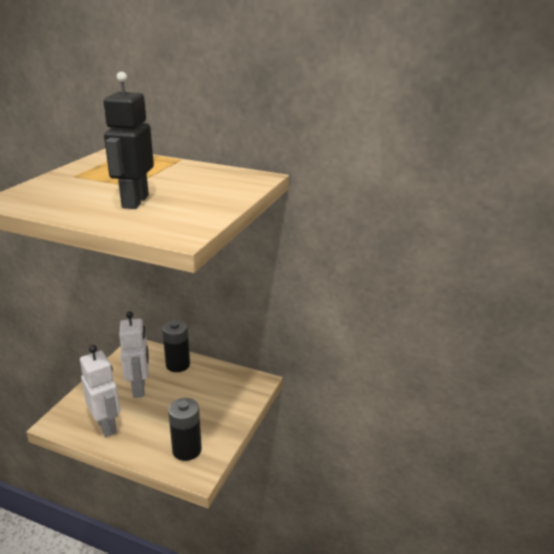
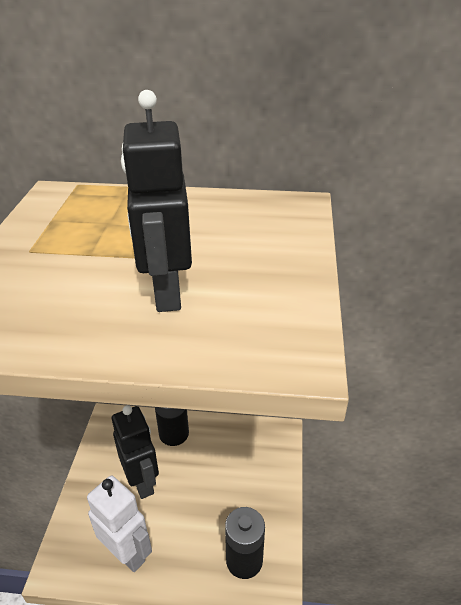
camera: 15 degrees left, 10 degrees up
(139, 388) = (142, 482): white robot -> black robot

